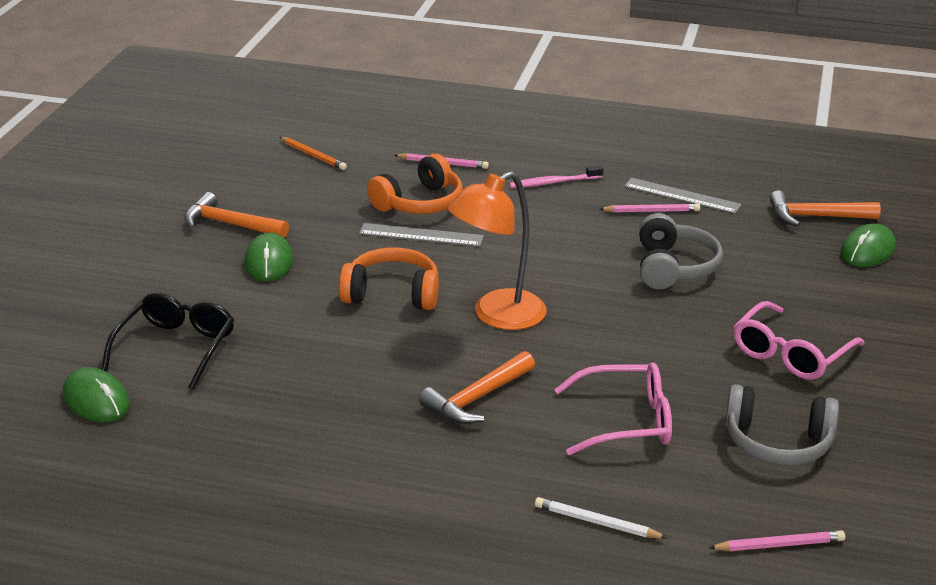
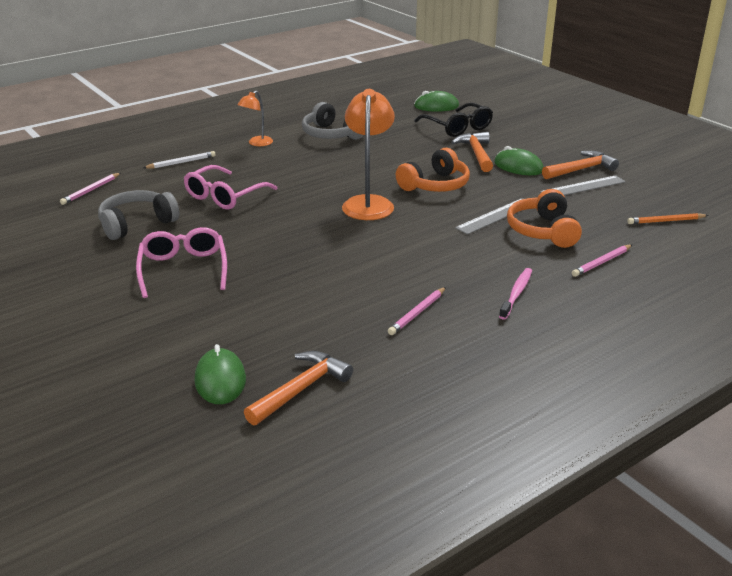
camera: 130 degrees right, 0 degrees up
(444, 493) = (257, 143): none -> orange lamp
(477, 398) = (306, 171): orange hammer -> orange hammer (476, 154)
(674, 267) = (331, 281): grey headphones -> grey headphones (331, 134)
(682, 195) = (423, 341): grey ruler -> grey ruler (583, 187)

